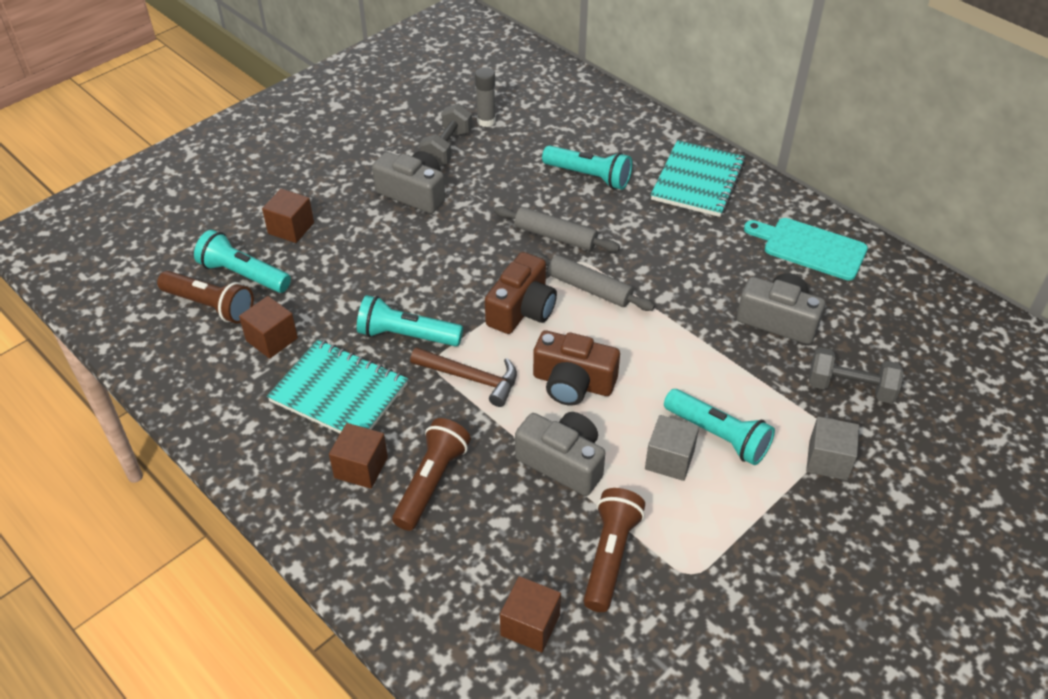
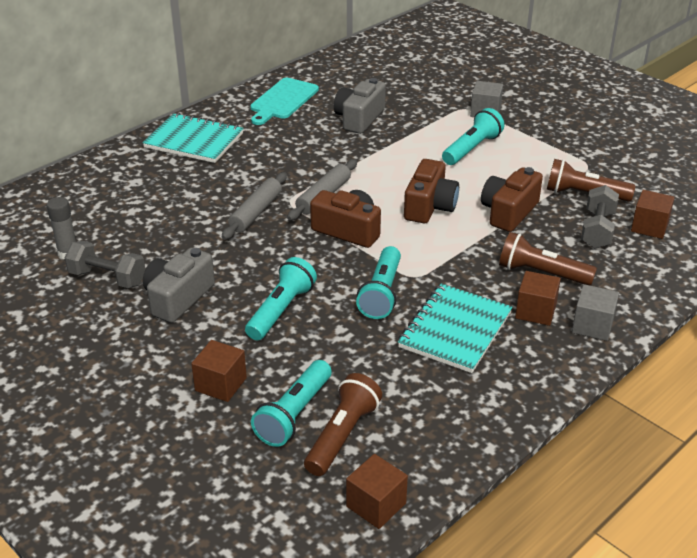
camera: 90 degrees left, 10 degrees down
(272, 339) = (390, 381): brown cube -> brown cube (376, 505)
(471, 378) = (430, 256): brown hammer -> none
(563, 462) = (508, 212): grey camera -> brown camera
(589, 176) = (175, 193): turquoise flashlight -> turquoise flashlight (281, 310)
(669, 459) = (497, 168): grey cube -> grey cube (592, 326)
(850, 388) = (422, 99): grey dumbbell -> grey dumbbell (597, 230)

